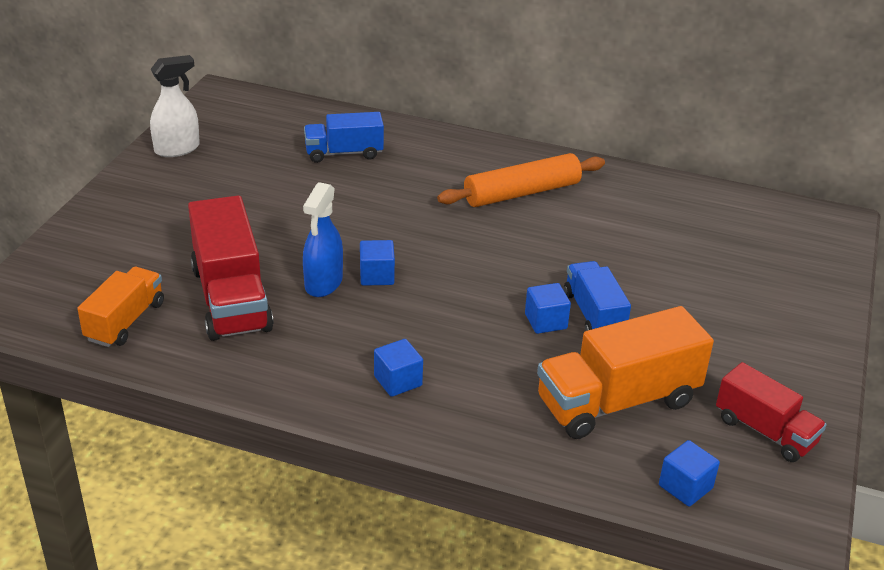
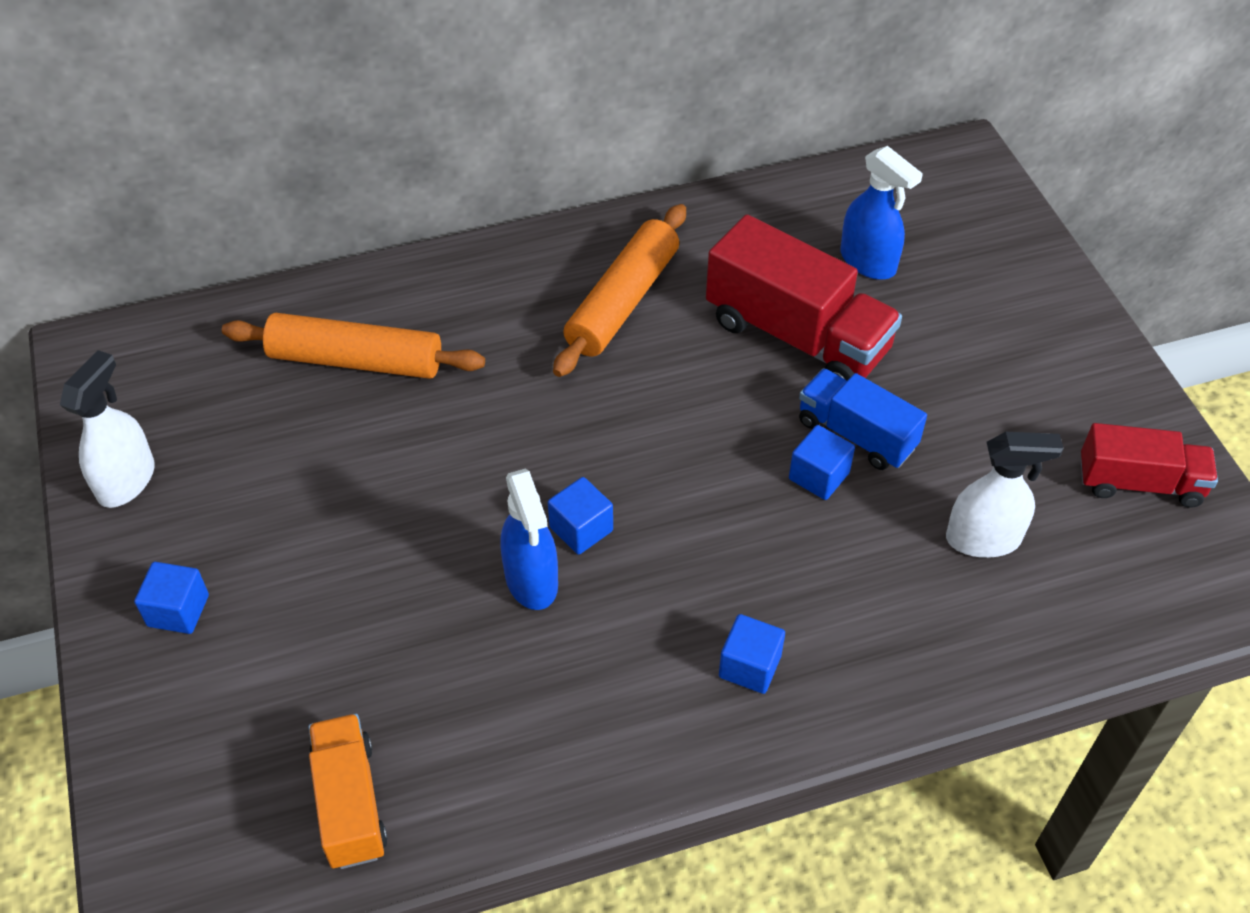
camera: 35 degrees left, 15 degrees up
(231, 298) = (445, 677): red truck -> red truck (797, 336)
(344, 153) = (356, 360): blue truck -> orange rolling pin
(617, 402) = (983, 539): orange truck -> white spray bottle
(685, 487) = (1136, 605): blue cube -> blue cube (178, 610)
(702, 242) = (868, 262): none -> blue spray bottle

